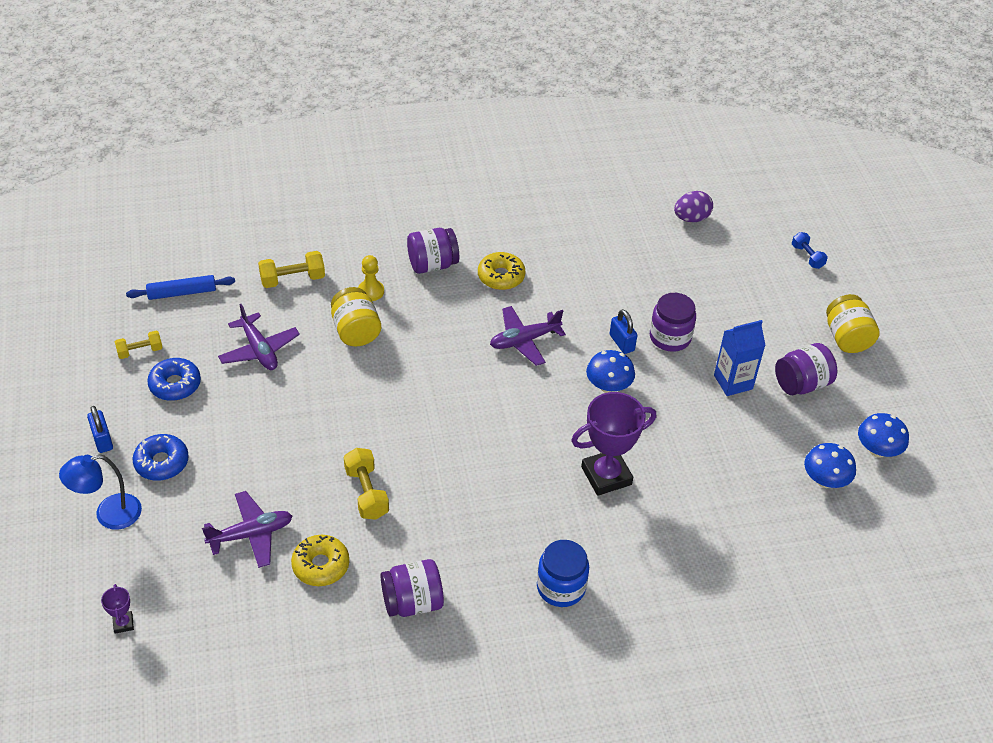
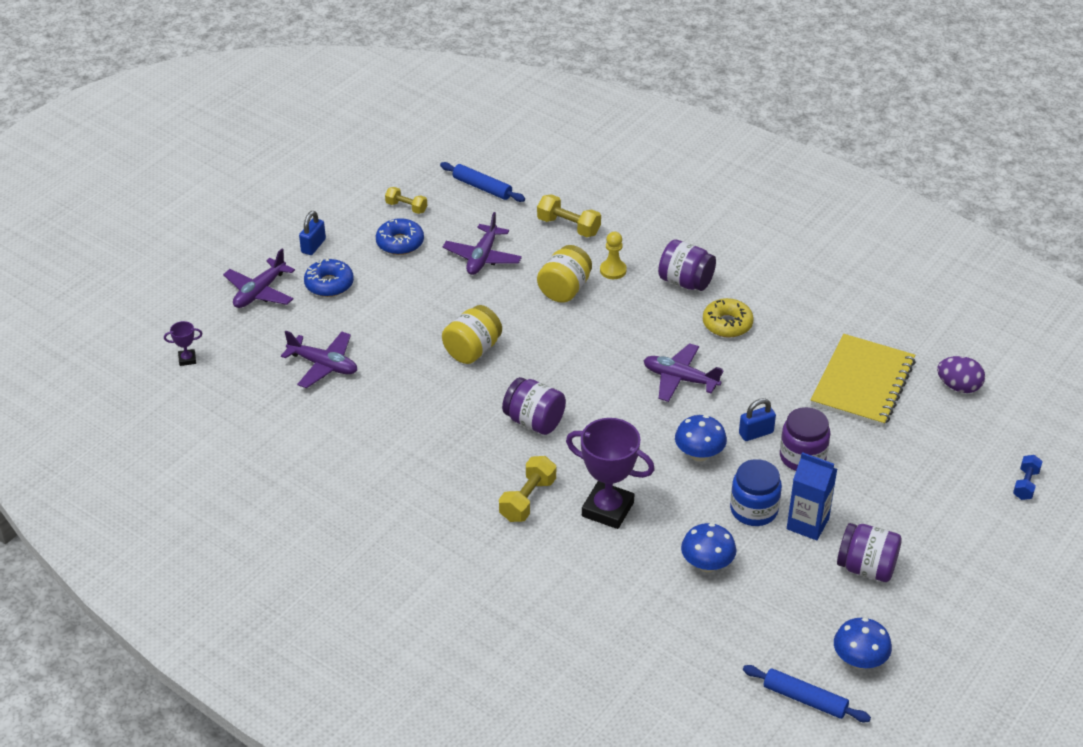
camera: 50 degrees right, 5 degrees down
(108, 514) = (260, 292): blue lamp -> purple plane
(123, 623) = (187, 359): purple trophy -> purple trophy turned 45 degrees clockwise
(321, 565) = (339, 415): yellow donut -> none
(366, 493) = (427, 395): yellow dumbbell -> yellow dumbbell (527, 499)
(412, 602) = (363, 481): purple jar -> purple jar (534, 421)
(561, 587) = (471, 550): blue jar -> blue jar (754, 510)
(621, 343) = (756, 433): blue padlock -> blue padlock turned 45 degrees clockwise
(636, 257) = (862, 383): none -> yellow notebook
(825, 480) = (778, 644): blue mushroom -> blue mushroom (707, 564)
(846, 338) = (964, 566): yellow jar -> yellow jar (472, 350)
(885, 504) = (804, 699): none -> blue rolling pin

